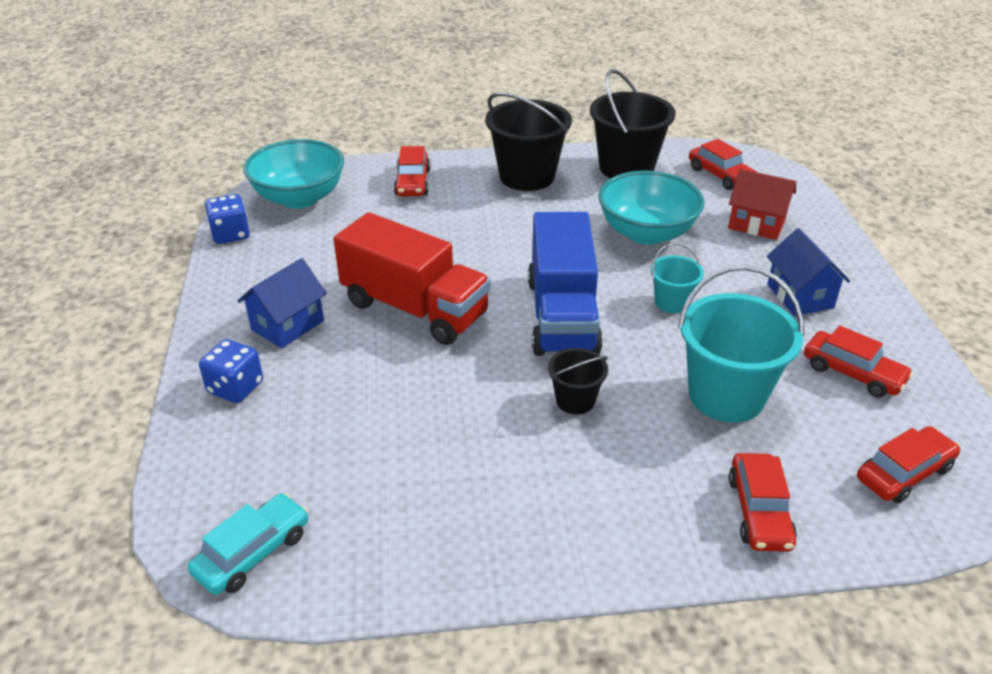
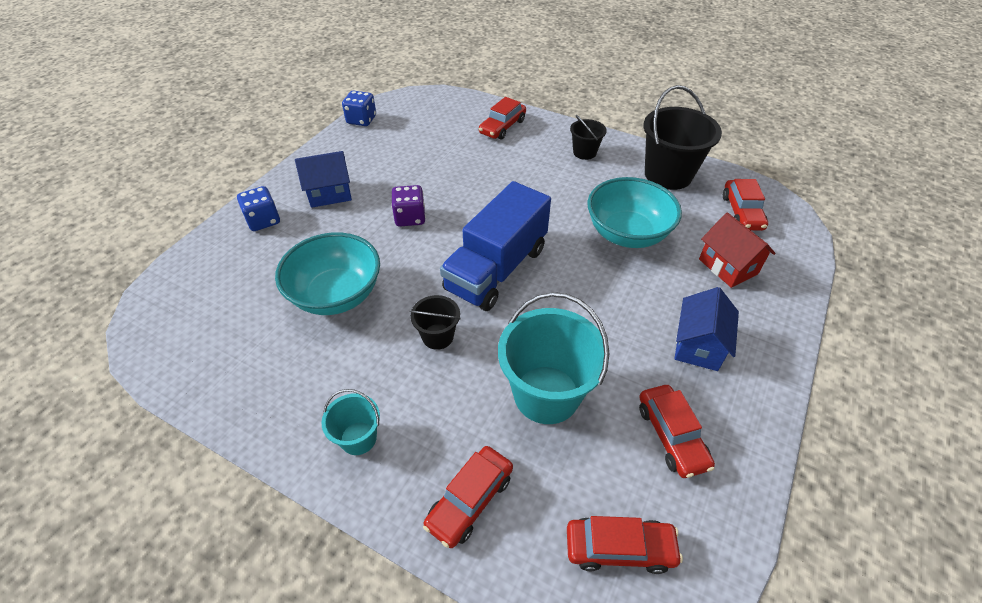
camera: 35 degrees right, 10 degrees up
(253, 553) = (166, 329): turquoise car -> none
(299, 198) = (423, 111): turquoise bowl -> turquoise bowl (336, 295)
(415, 309) = (410, 217): red truck -> purple dice
(527, 176) = (584, 152): black bucket -> black bucket, size x0.52
(672, 302) = (586, 298): turquoise bucket -> turquoise bucket (358, 438)

